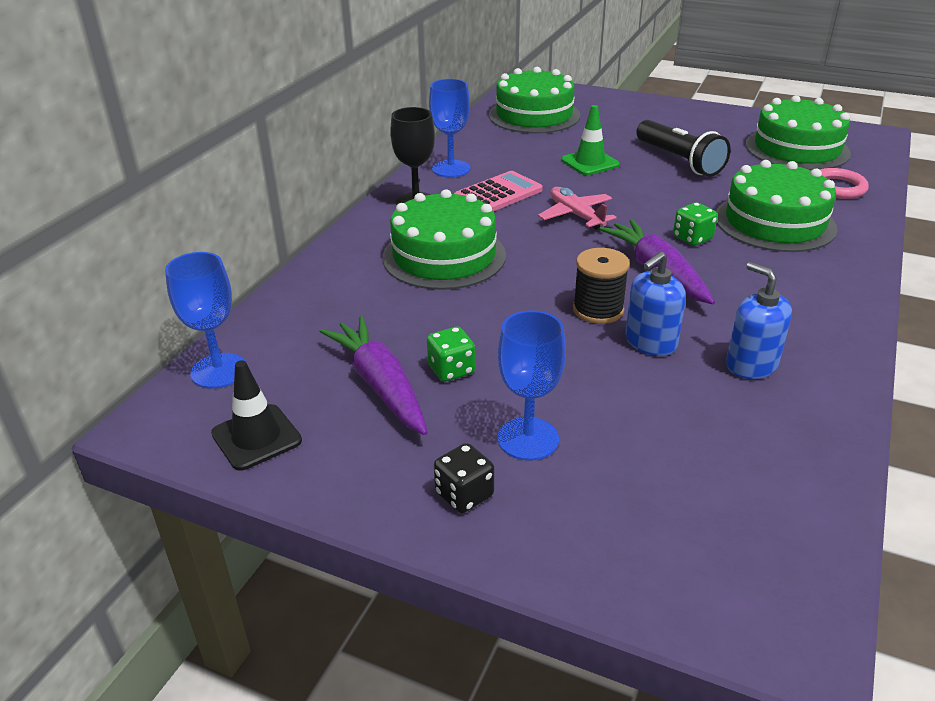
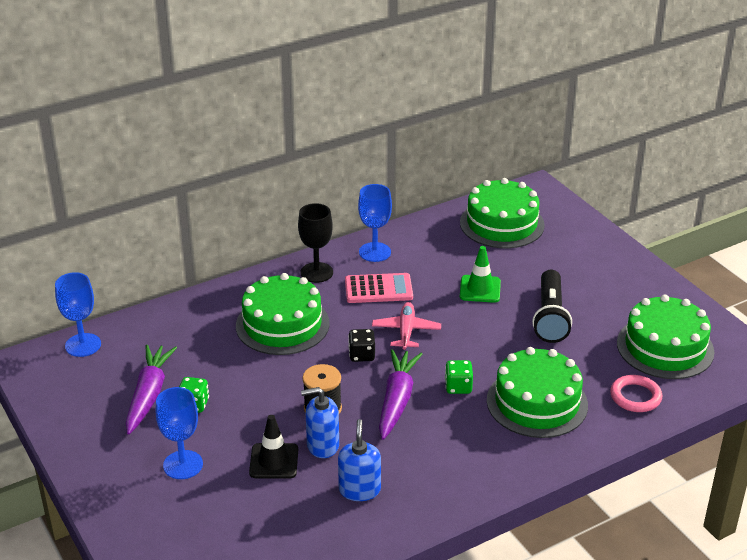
camera: 35 degrees right, 0 degrees up
(256, 437) = (62, 394): black traffic cone -> black traffic cone (274, 461)
(464, 495) = (119, 476): black dice -> black dice (361, 355)

